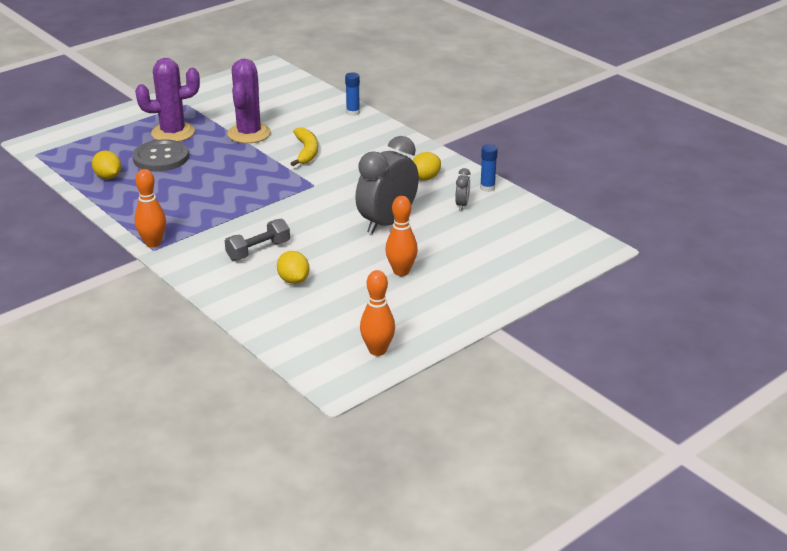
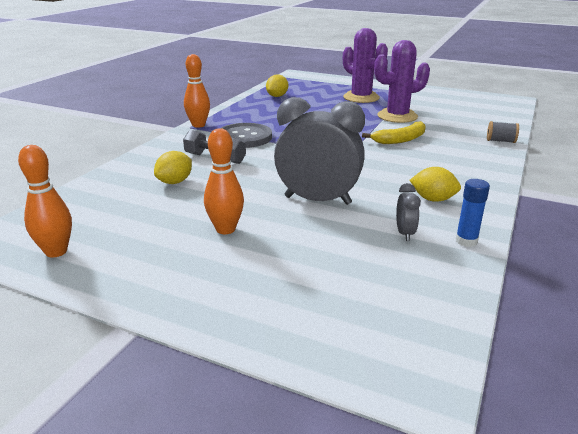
camera: 65 degrees right, 5 degrees down
(161, 158) = (321, 102): grey button -> grey button (244, 137)
(353, 112) = (500, 141): blue glue stick -> grey spool
(462, 205) = (405, 233): grey clock -> grey clock turned 75 degrees counterclockwise

